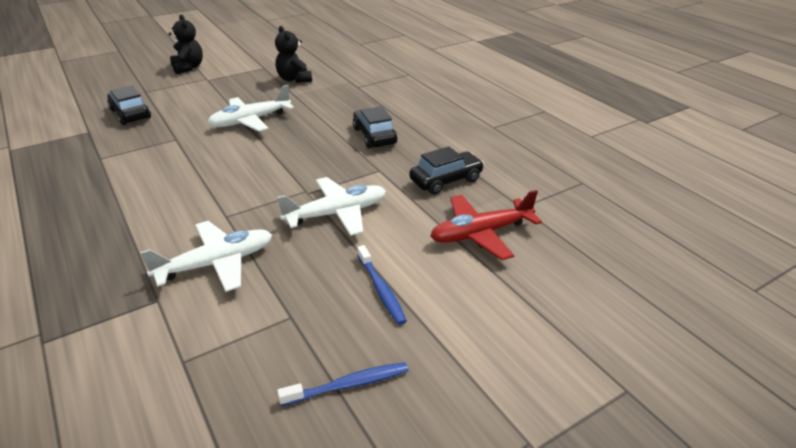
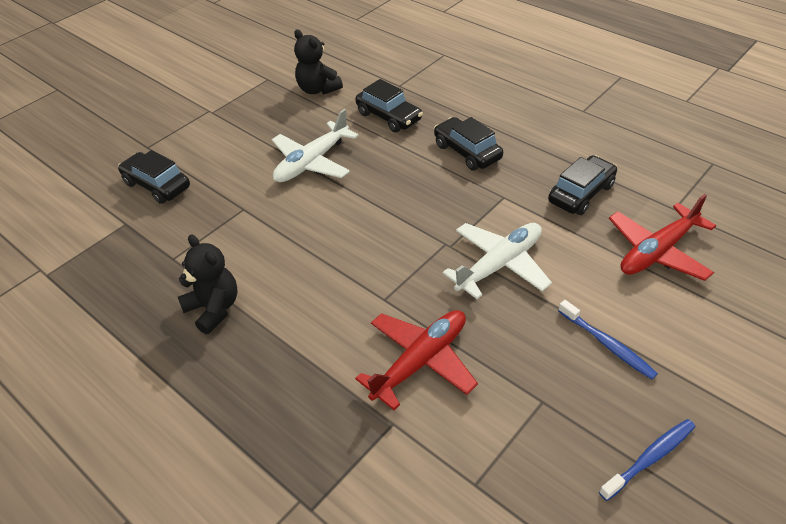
camera: 15 degrees left, 10 degrees up
(188, 67) = (172, 98): black teddy bear -> black teddy bear (214, 309)
(217, 263) = (420, 361): white plane -> red plane
(332, 104) = (389, 116): none -> black car

